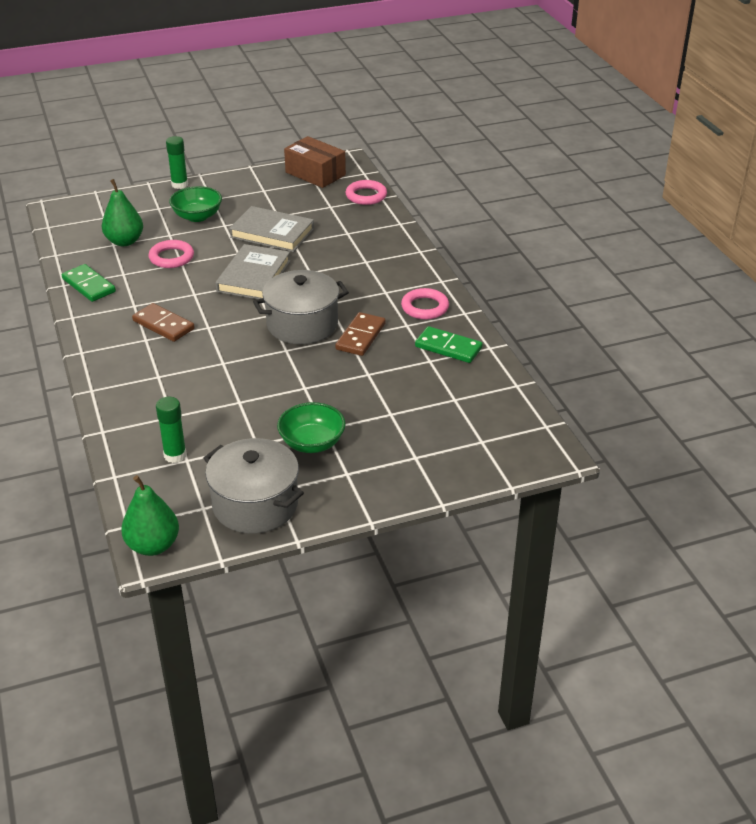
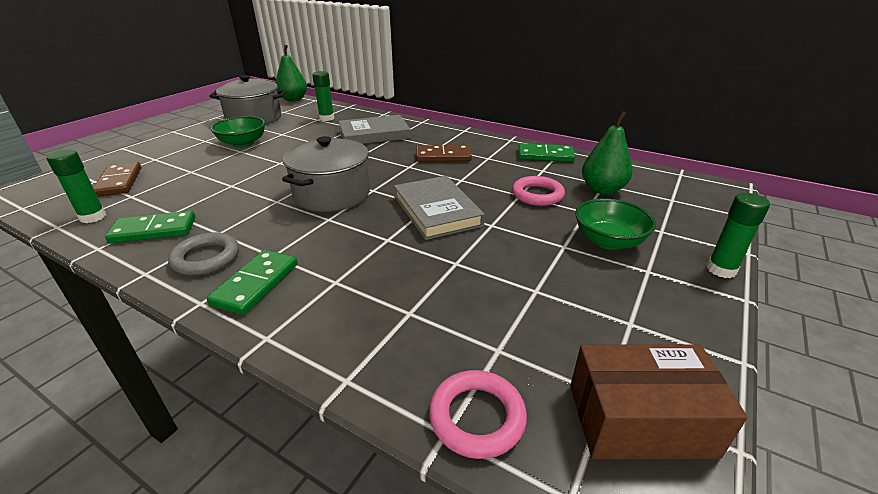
camera: 140 degrees right, 5 degrees down
(272, 233) = (498, 262): grey book -> grey book (374, 134)
(360, 336) = (263, 206): brown domino -> brown domino (119, 182)
(407, 278) = (256, 284): none -> green domino
(425, 307) = (206, 258): pink ring -> grey ring
(489, 384) = (93, 217): none -> green glue stick

